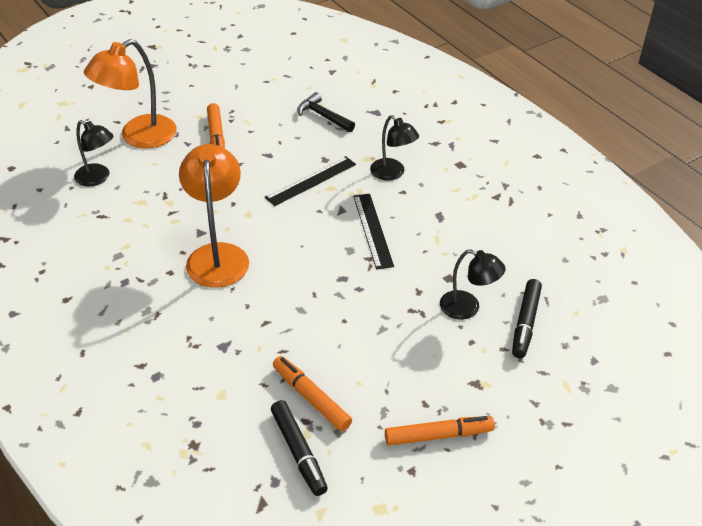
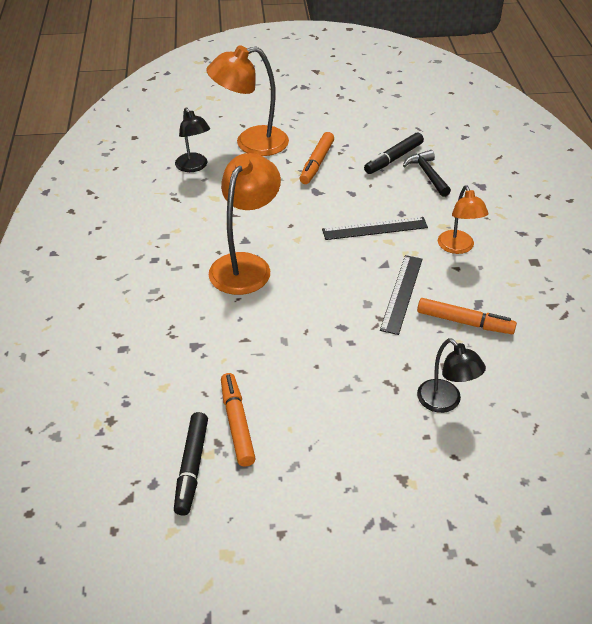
camera: 30 degrees right, 0 degrees up
(392, 173) = (458, 247): black lamp -> orange lamp
(438, 435) = (330, 512): orange marker -> orange marker (464, 322)
(525, 323) = (496, 441): black marker -> black marker (393, 159)

